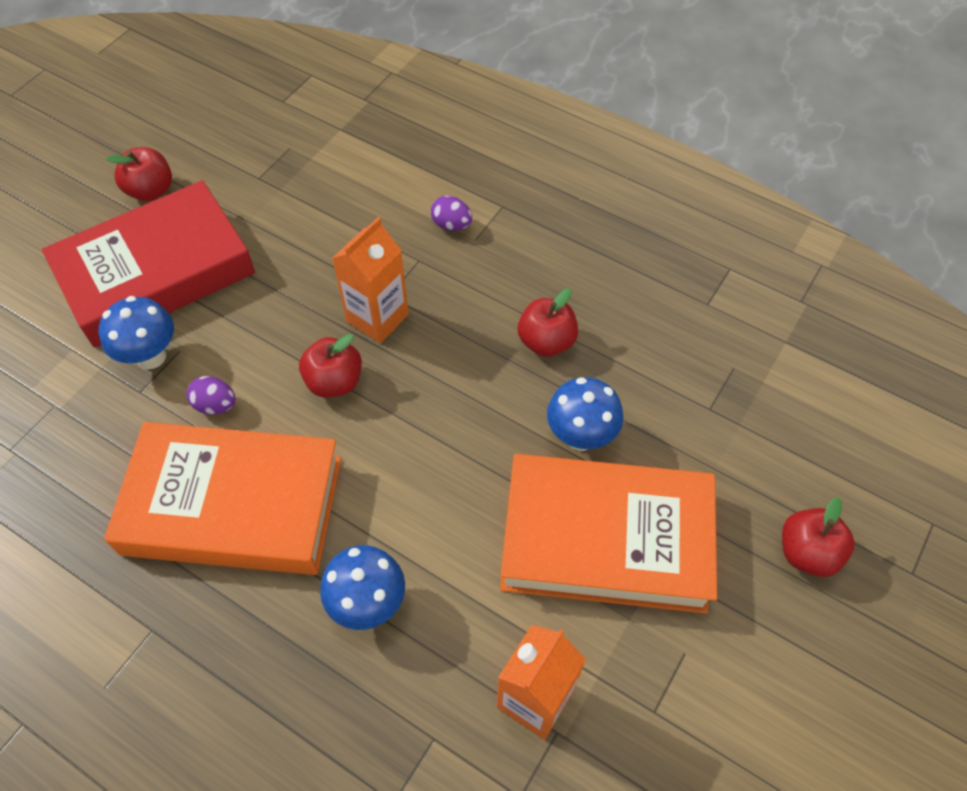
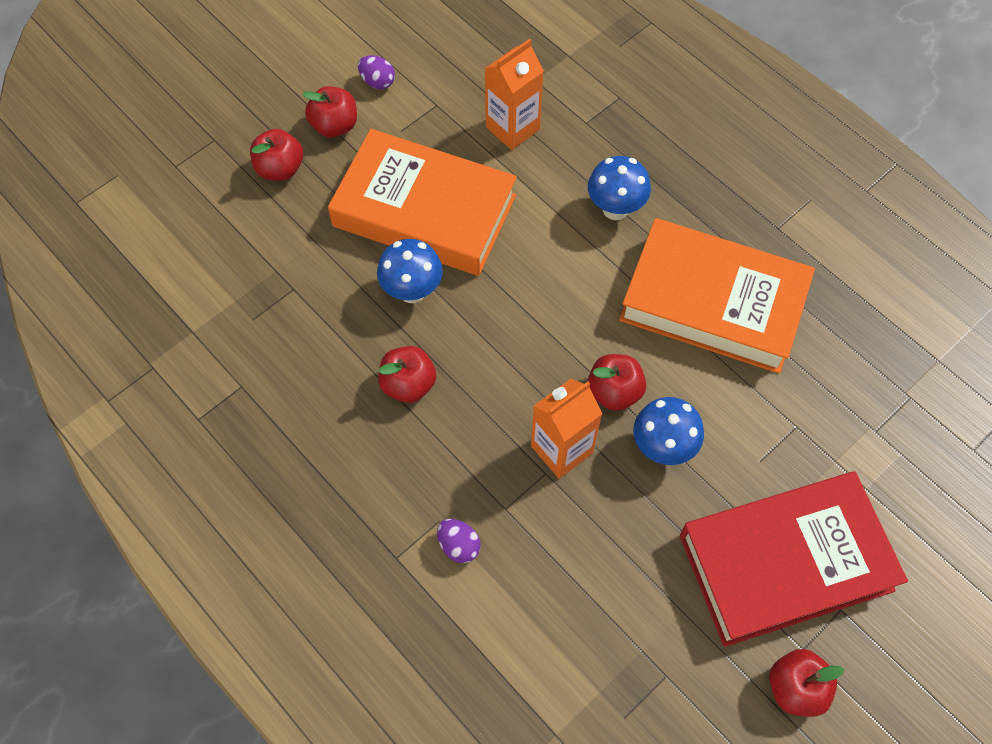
camera: 165 degrees left, 5 degrees up
(151, 356) = (787, 461): blue mushroom -> blue mushroom (662, 447)
(215, 405) = (725, 395): purple egg -> purple egg (377, 82)
(774, 636) = (335, 126): none -> red apple

